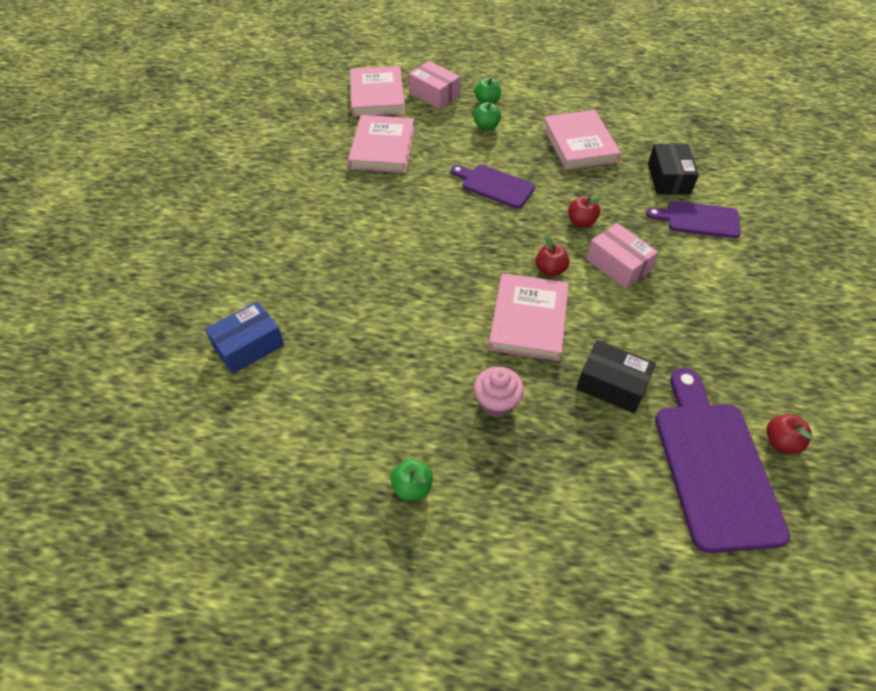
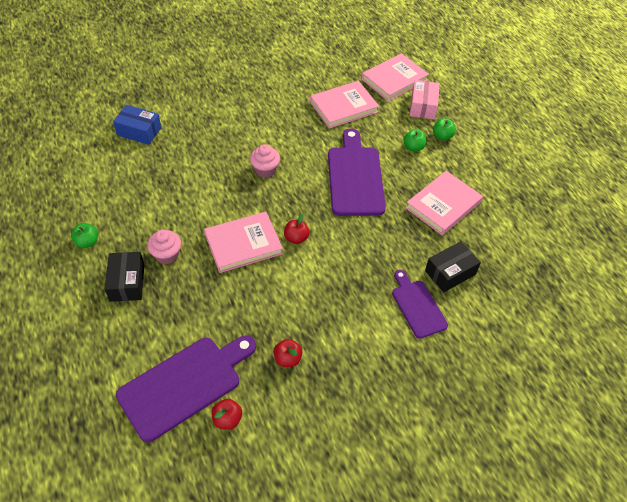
camera: 55 degrees right, 0 degrees up
(425, 251) = (265, 170): none -> pink cupcake
(494, 185) = (355, 177): purple cutting board -> purple cutting board, size x1.68
(581, 222) = (356, 237): red apple -> red apple (287, 359)
(612, 384) = (217, 307): black box -> black box (127, 282)
(618, 265) = (329, 273): pink box -> none

